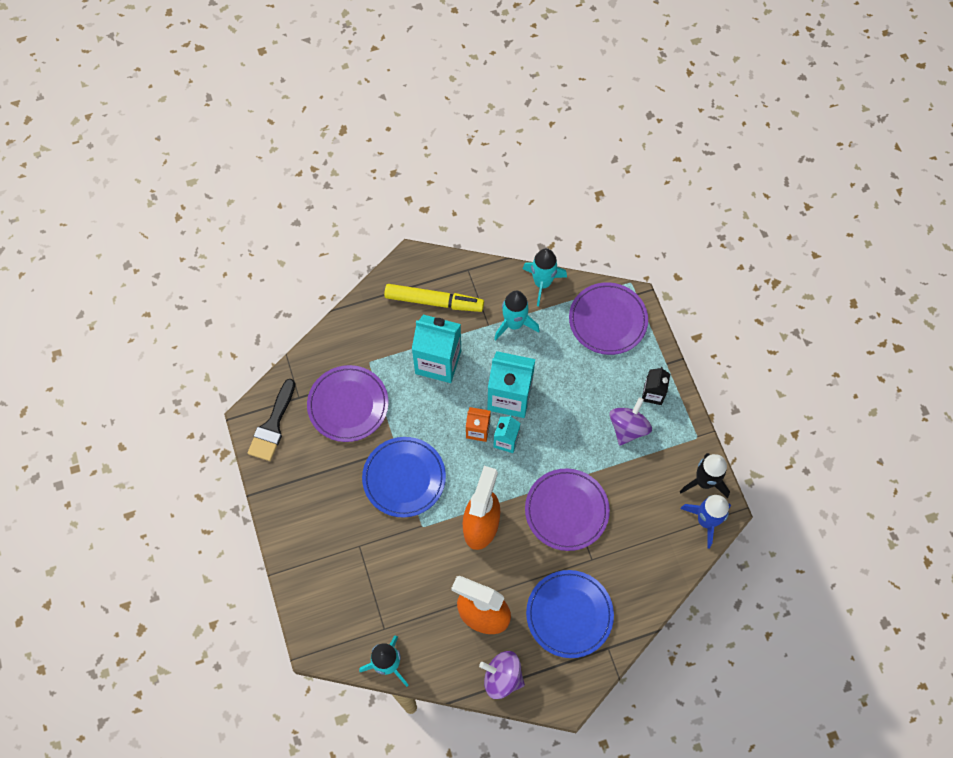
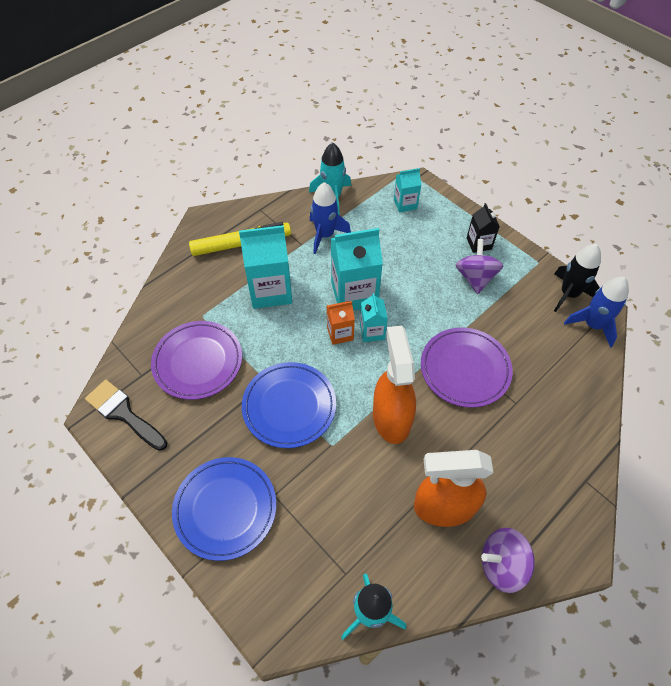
camera: 25 degrees left, 10 degrees down
(272, 425) = (123, 413): black brush -> black brush turned 135 degrees clockwise
(514, 324) = (325, 235): turquoise rocket -> blue rocket
(569, 614) = (528, 465): blue plate -> blue plate (225, 509)
(607, 320) = (405, 204): purple plate -> turquoise carton

